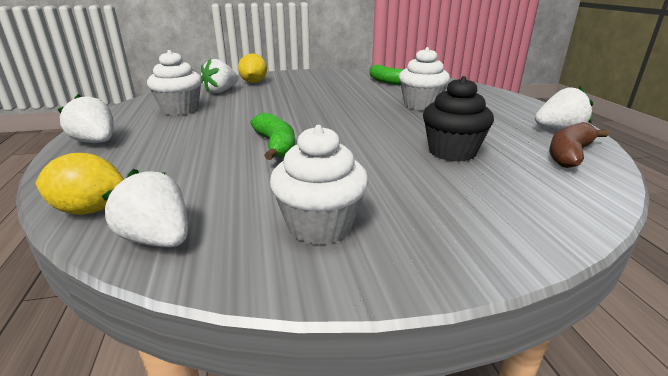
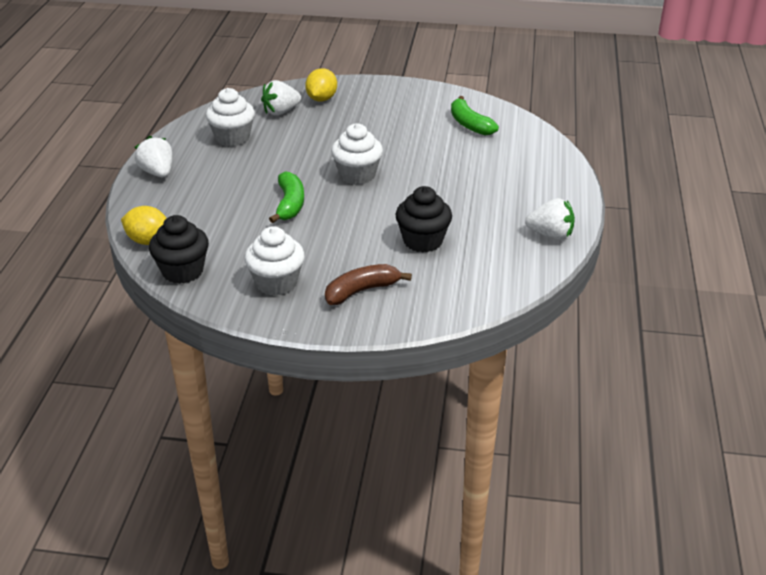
camera: 20 degrees right, 10 degrees up
(158, 239) = (183, 271): white strawberry -> black cupcake
(421, 105) = (461, 173): white cupcake -> white cupcake (357, 175)
(569, 154) = (516, 264): brown banana -> brown banana (361, 291)

